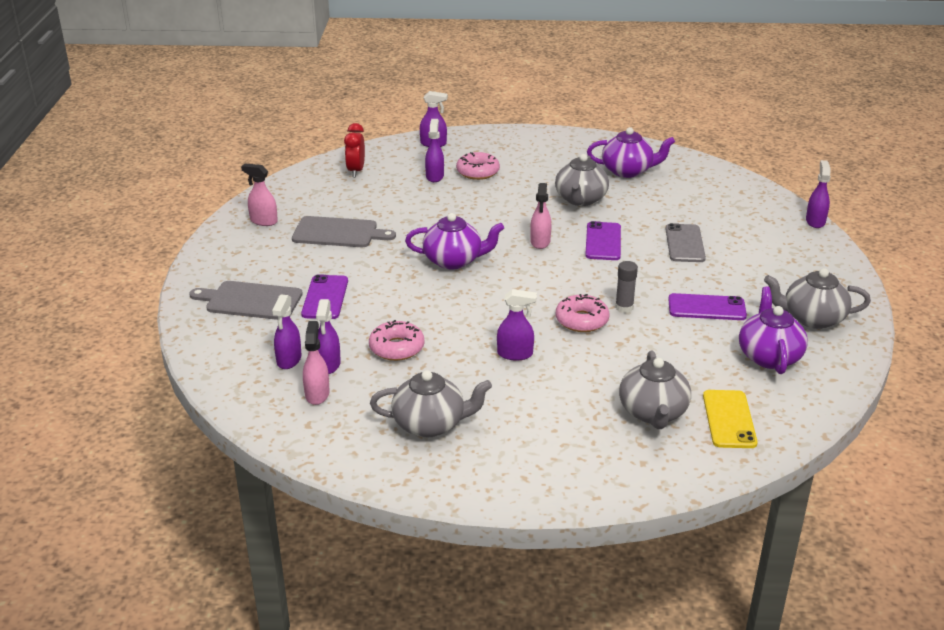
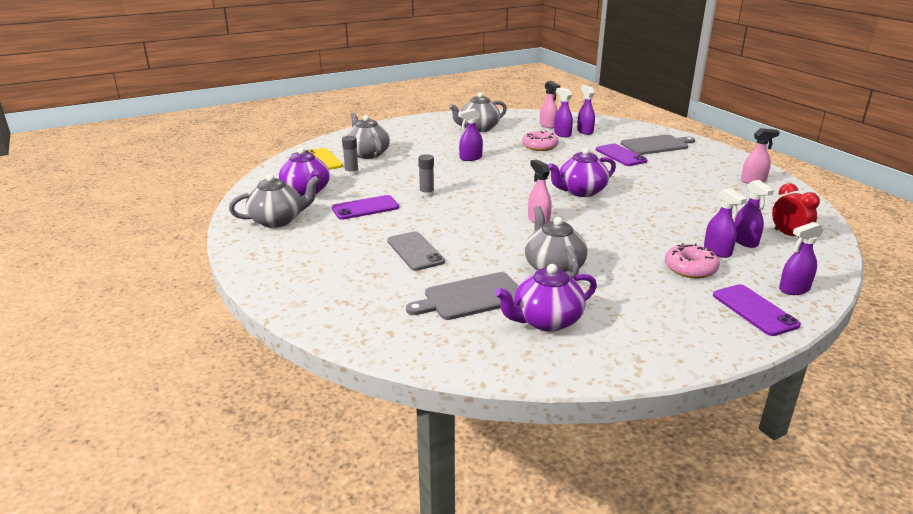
camera: 150 degrees right, 5 degrees down
(338, 233) = (689, 187): grey cutting board -> grey cutting board (471, 297)
(581, 320) = (448, 181): pink donut -> none
(603, 241) = (488, 234): purple phone -> purple phone (754, 310)
(696, 374) = (351, 173): none -> grey glue stick
(815, 221) = (287, 315): purple spray bottle -> purple spray bottle (745, 241)

